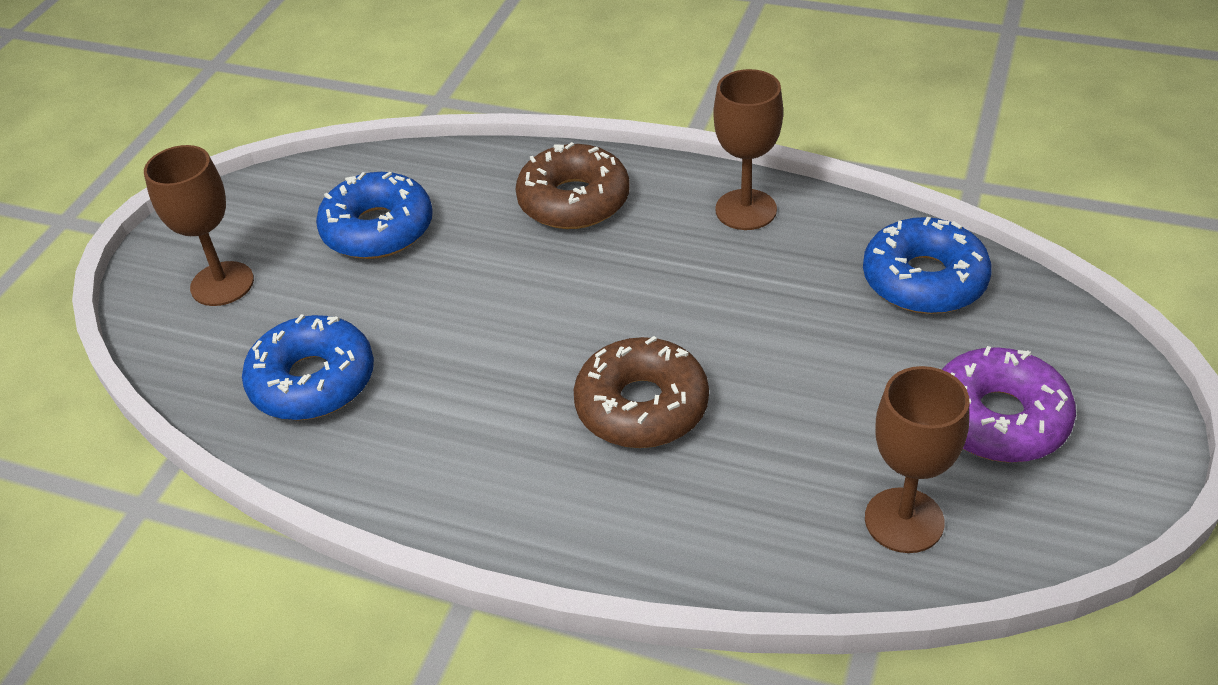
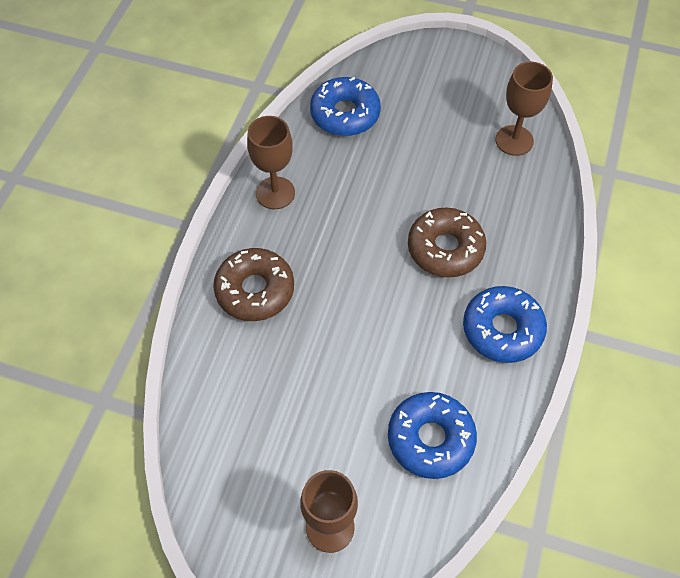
camera: 95 degrees left, 15 degrees up
(378, 229) = (274, 419): blue donut -> blue donut (502, 329)
(998, 419) = (447, 97): purple donut -> none

